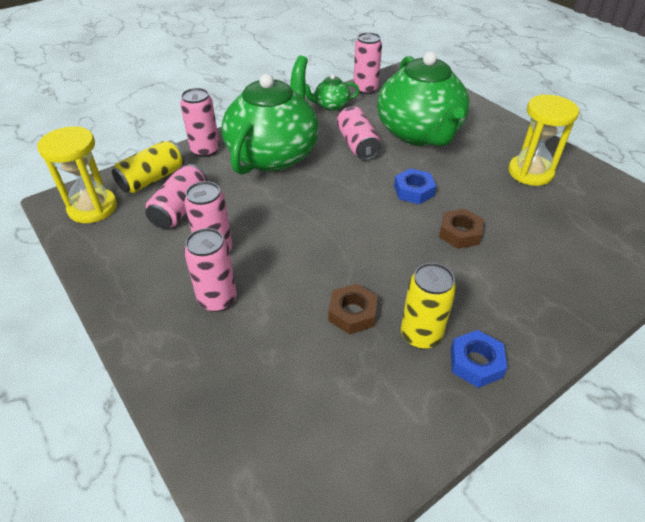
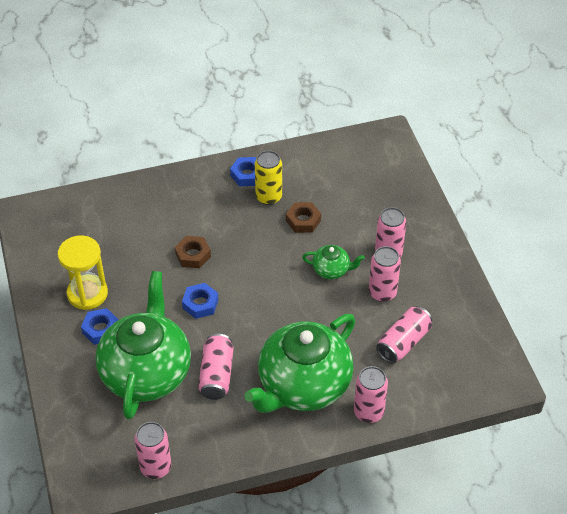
camera: 160 degrees left, 5 degrees up
(93, 208) = (478, 365): yellow hourglass -> none
(152, 179) = (425, 386): yellow can -> none
(331, 105) = (211, 447): green teapot -> green teapot (331, 270)
(488, 150) = (101, 329): none -> blue nut

